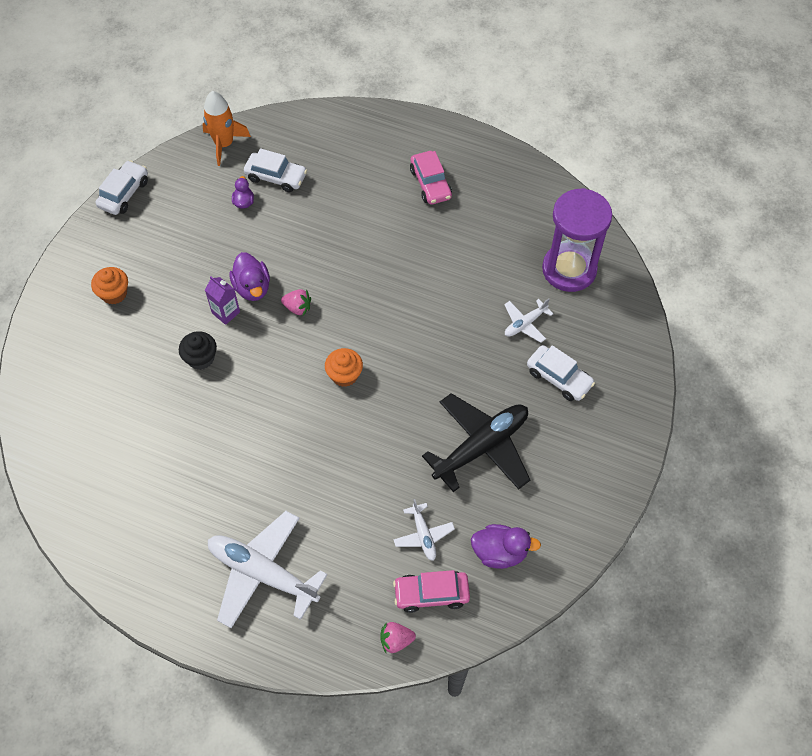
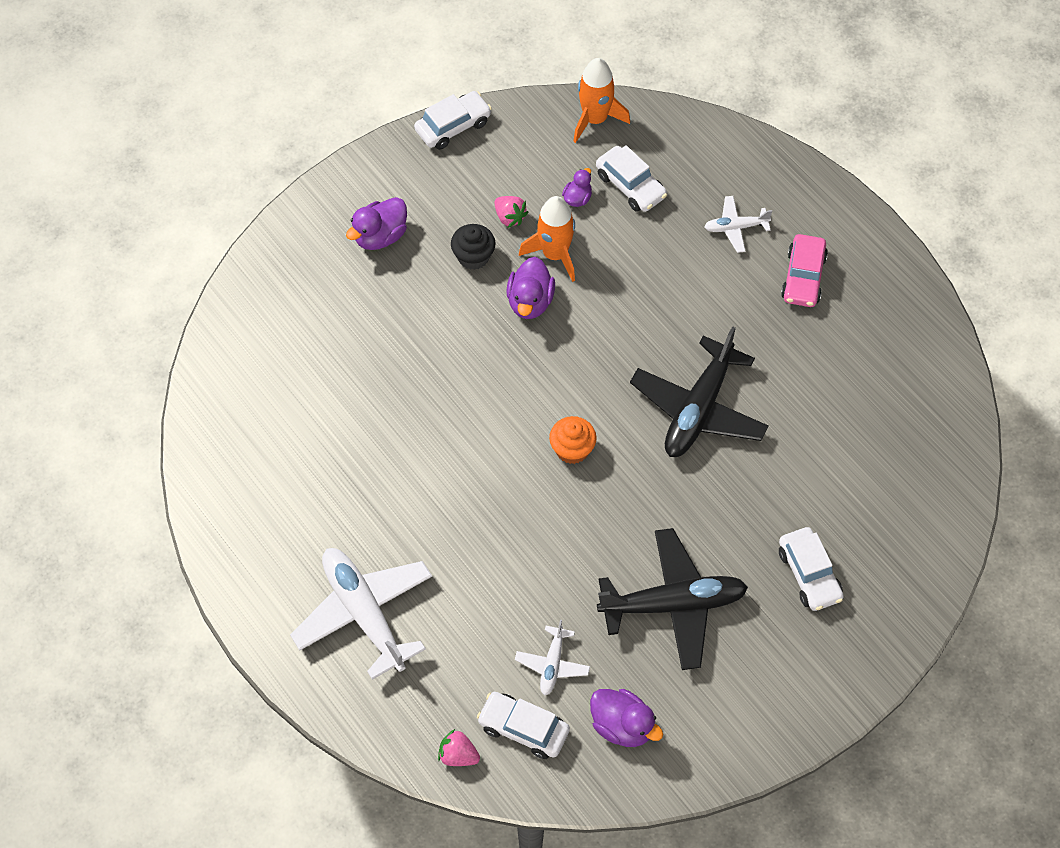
camera: 30 degrees right, 0 degrees up
(114, 293) = (380, 236): orange cupcake -> purple duck
(201, 358) = (430, 353): black cupcake -> black cupcake (473, 256)
(226, 312) = (485, 316): purple carton -> none
(250, 247) = (555, 254): none -> orange rocket
(297, 308) = (566, 349): pink strawberry -> pink strawberry (509, 217)
(415, 304) = (698, 409): none -> black plane
(431, 594) = (523, 729): pink car -> white car
(525, 324) = (810, 494): white plane -> white plane (735, 227)
(569, 269) = (902, 457): purple hourglass -> none

